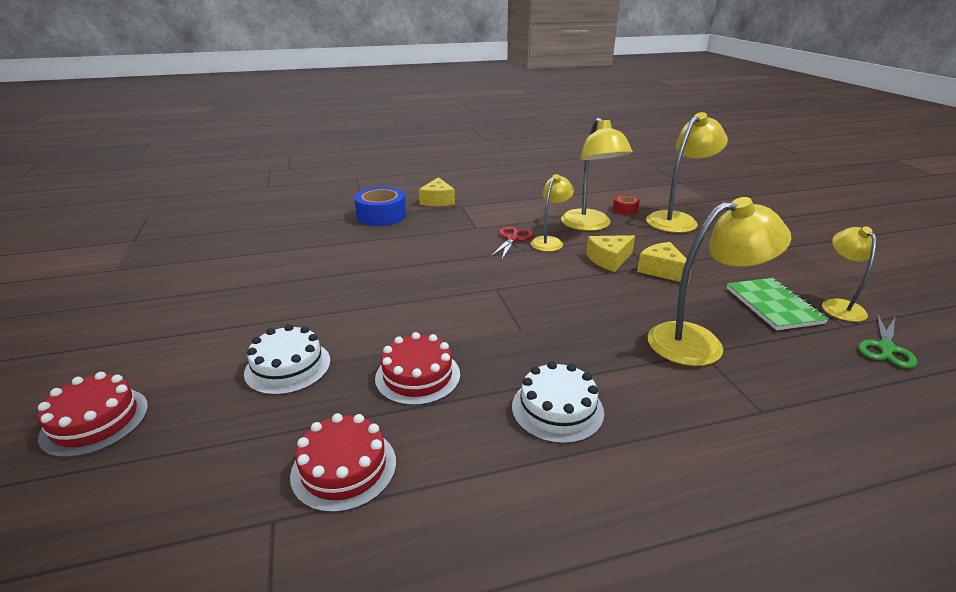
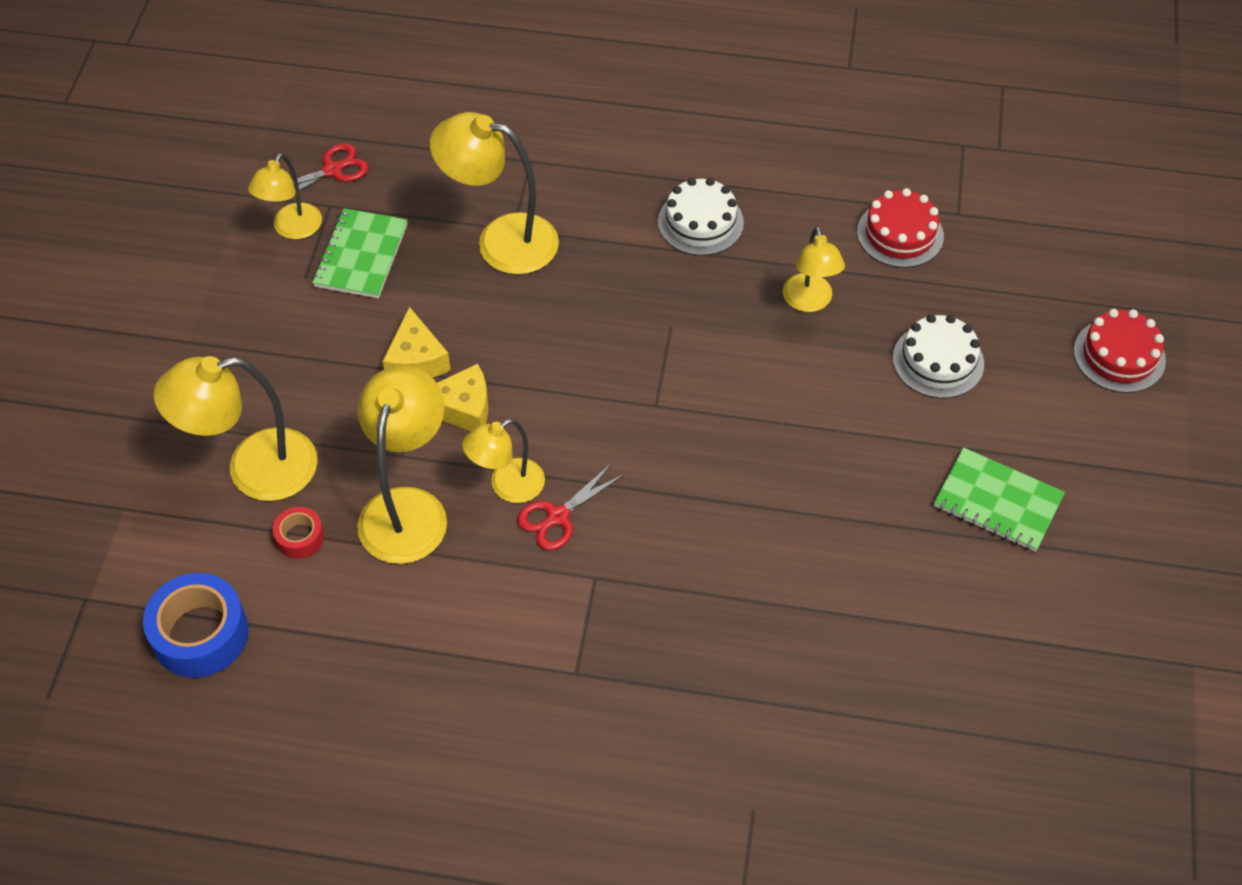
camera: 155 degrees left, 25 degrees up
(237, 302) = (997, 501): none -> green notebook
(381, 215) = (739, 692): blue tape -> blue tape (200, 634)
(417, 376) = (809, 302): red cake -> yellow lamp
(437, 200) = (609, 716): yellow cheese -> none
(885, 348) = (333, 170): green scissors -> red scissors

